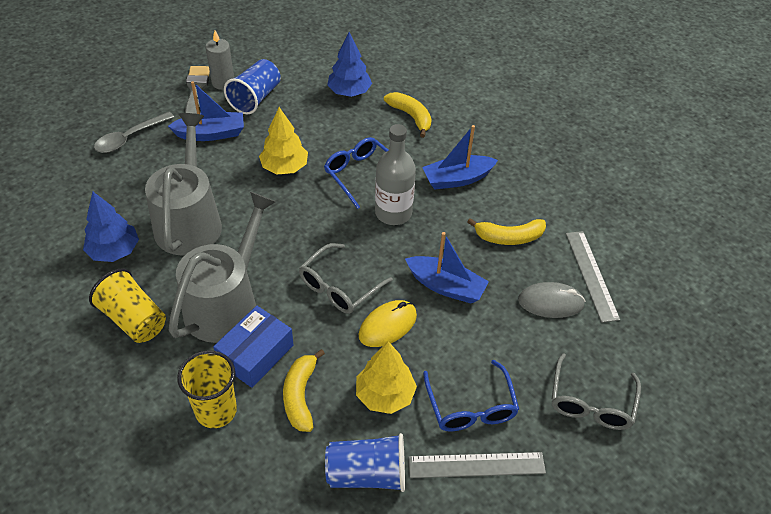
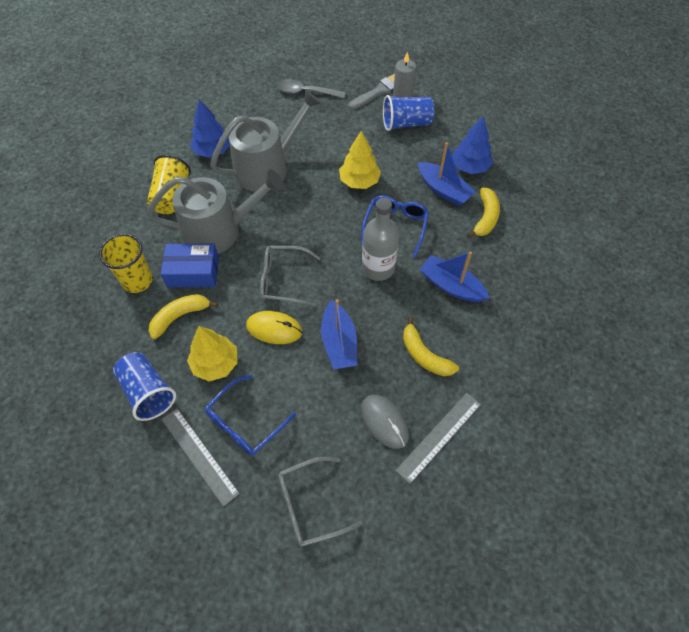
camera: 55 degrees right, 10 degrees up
(211, 134) = (350, 125): blue boat -> blue boat (443, 190)

